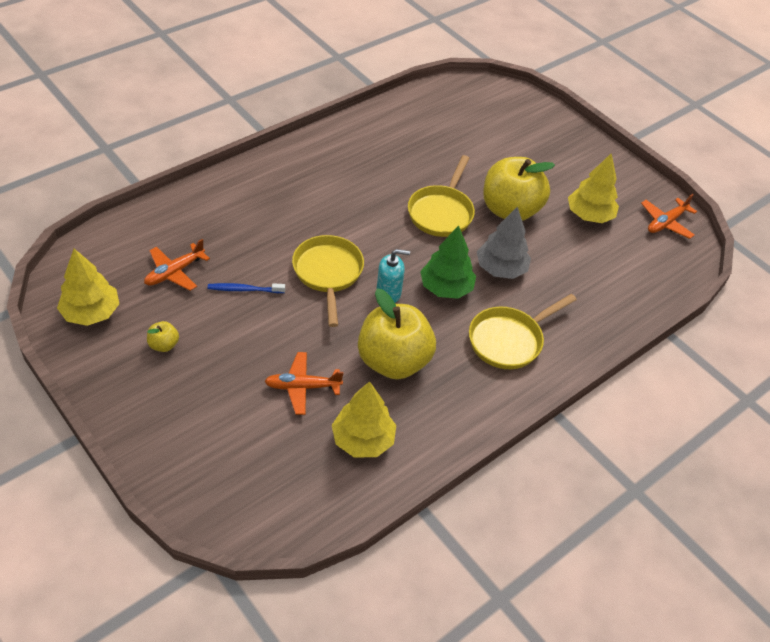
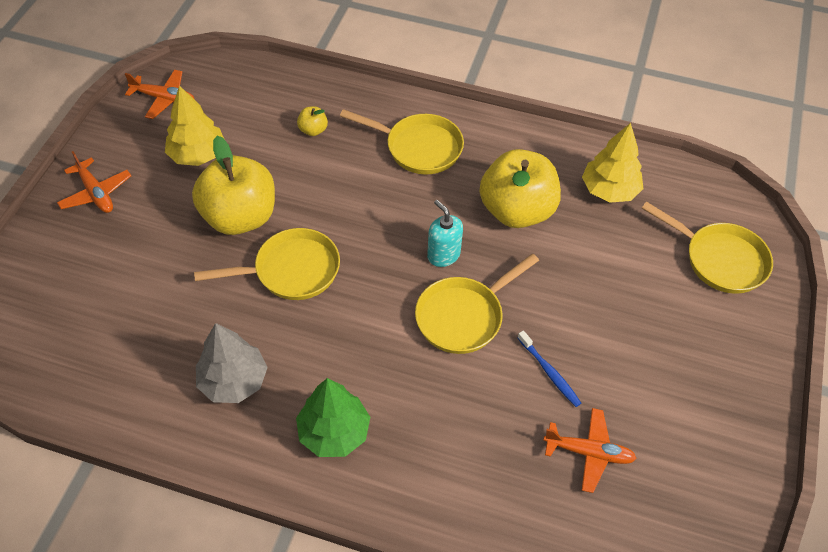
camera: 120 degrees left, 5 degrees up
(91, 313) = (707, 486): yellow tree -> none
(164, 345) = (673, 391): yellow apple -> yellow apple (313, 130)
(228, 464) = (719, 259): none -> yellow pan
(302, 387) = (605, 257): orange plane -> orange plane (96, 193)
(446, 288) = (397, 216): green tree -> green tree (334, 432)
(501, 269) = (335, 189): grey tree -> grey tree (234, 381)

